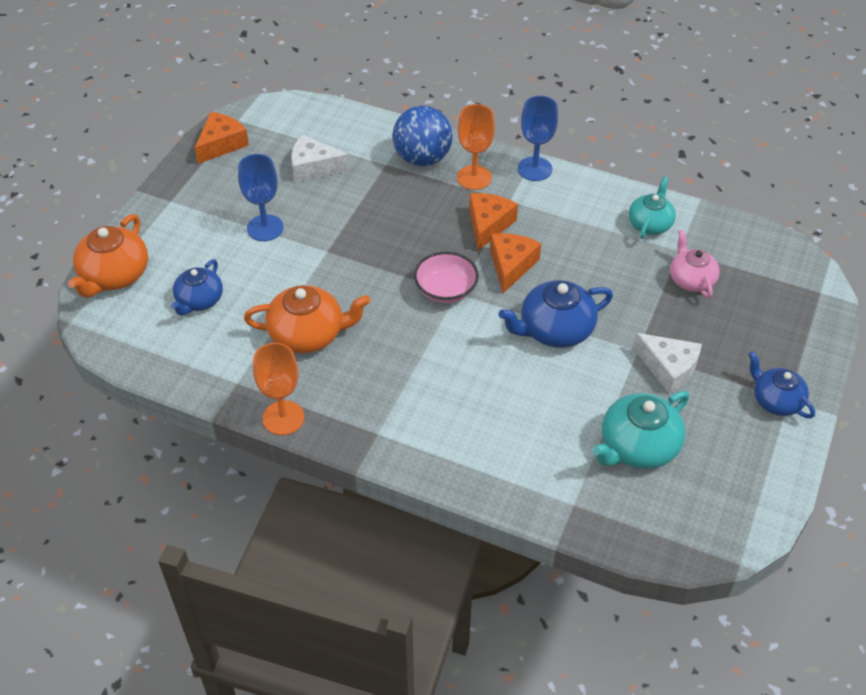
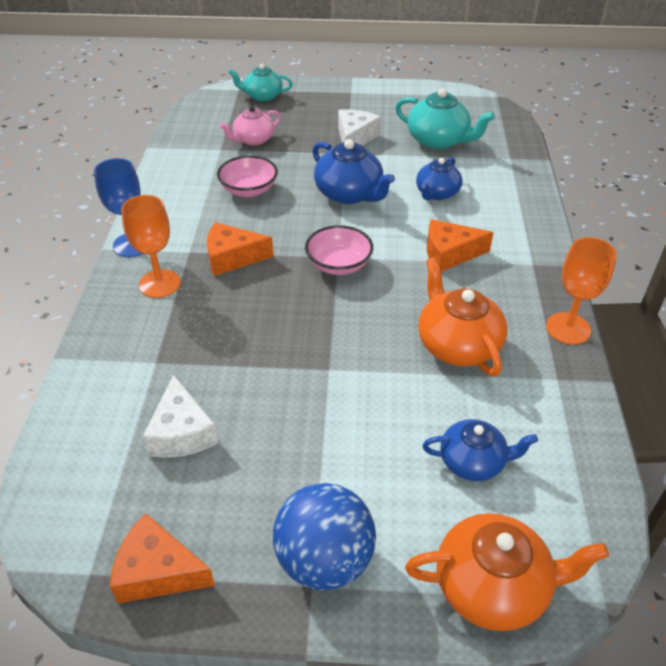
camera: 110 degrees left, 5 degrees down
(265, 228) = (318, 442): blue goblet -> none
(422, 158) = (136, 332): blue ball -> blue ball (324, 560)
(511, 265) = (284, 232): orange cheese -> orange cheese (449, 254)
(591, 256) = (249, 190): none -> pink bowl
(650, 224) = (192, 167): turquoise teapot -> turquoise teapot (262, 96)
(776, 400) = (355, 96): blue teapot -> blue teapot (437, 193)

